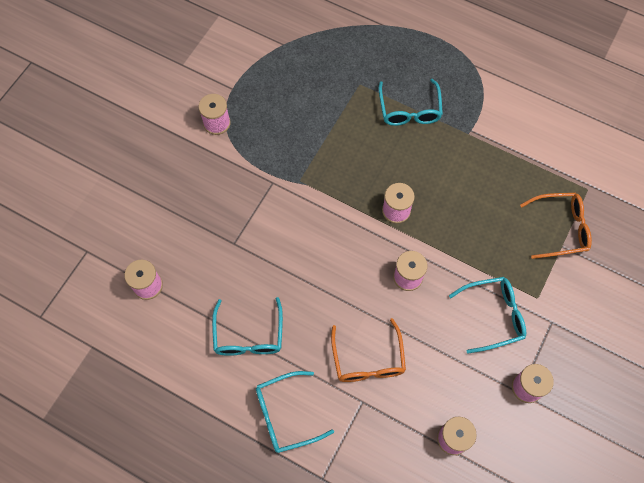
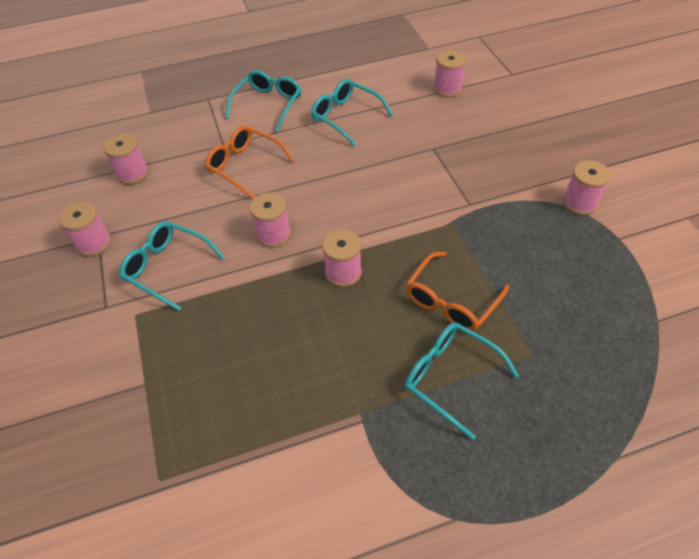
camera: 135 degrees right, 15 degrees down
(493, 315) = (168, 268): turquoise glasses -> turquoise glasses turned 90 degrees clockwise
(560, 228) = (160, 401): orange glasses -> orange glasses (451, 301)

